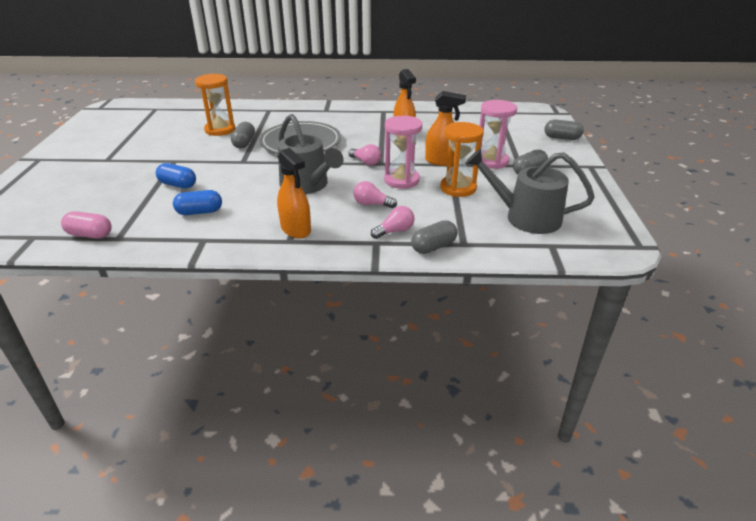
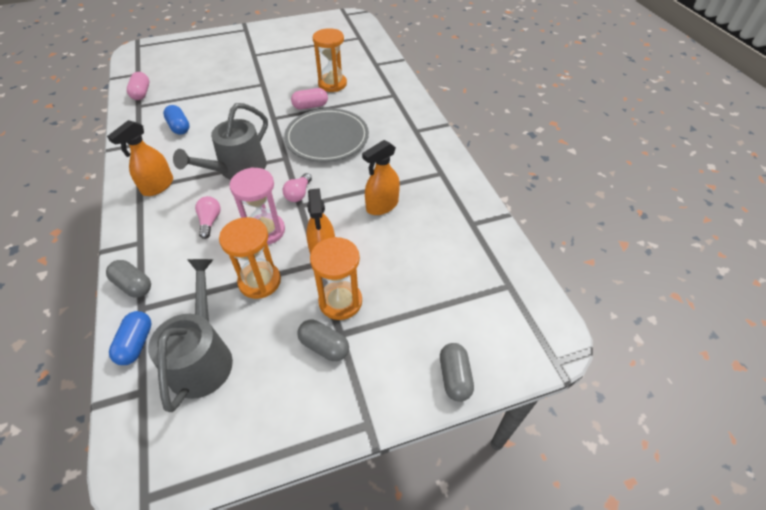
camera: 70 degrees right, 15 degrees up
(178, 185) = (221, 101): blue capsule -> blue capsule (136, 344)
(244, 143) = (310, 106): grey capsule -> pink capsule
(394, 231) = (160, 250): pink light bulb -> none
(491, 161) = (340, 301): pink hourglass -> orange hourglass

